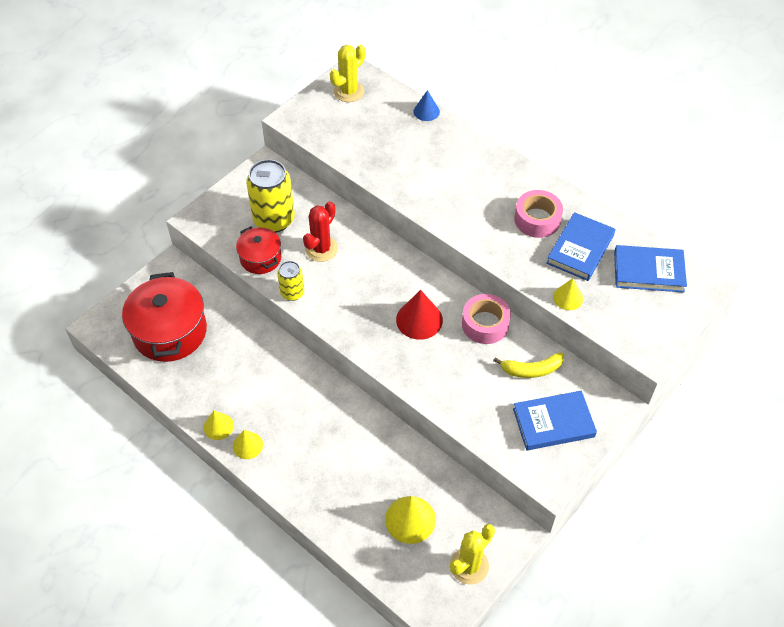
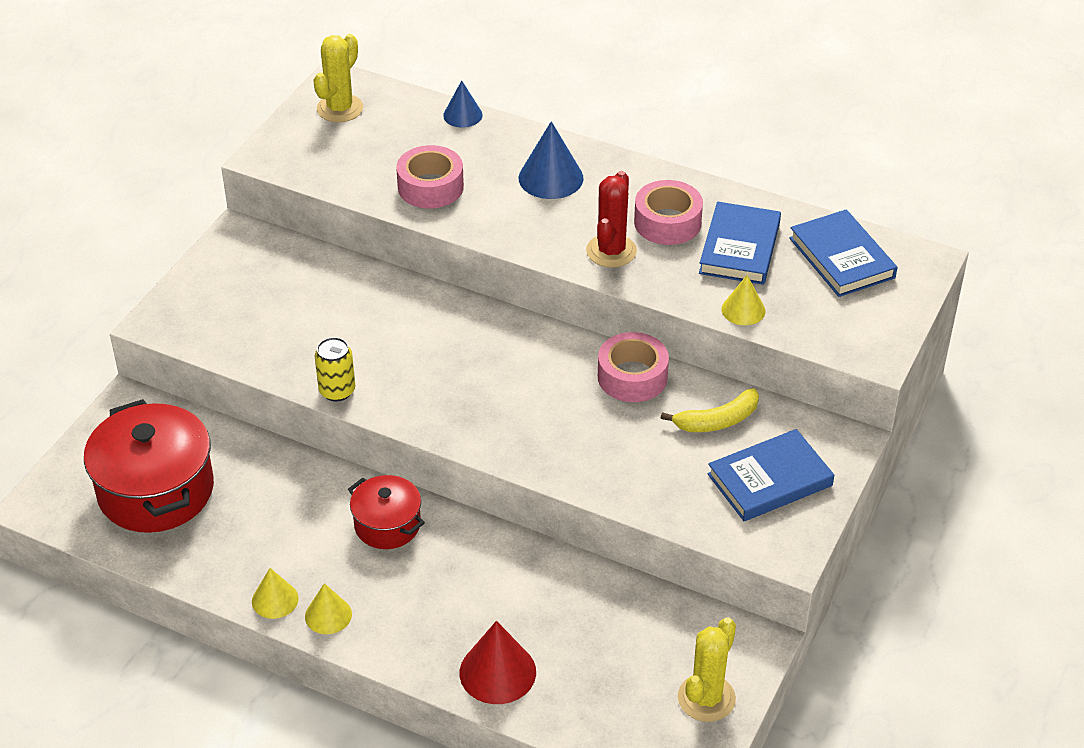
camera: 15 degrees left, 10 degrees down
(260, 258) = (273, 355): red pot -> red pot (387, 525)
(274, 220) = (276, 302): yellow can -> none
(321, 249) = (361, 326): red cactus -> red cactus (611, 251)
(389, 161) = (430, 187): none -> pink tape
(410, 519) = (602, 658): yellow cone -> none
(419, 320) = (536, 389): red cone -> red cone (497, 672)
(469, 170) = (550, 178): none -> blue cone
(648, 271) = (842, 258): blue book -> blue book turned 75 degrees clockwise

